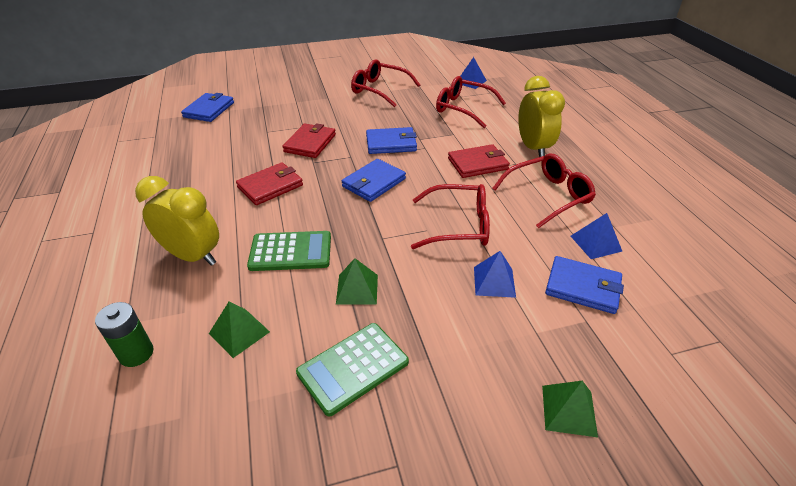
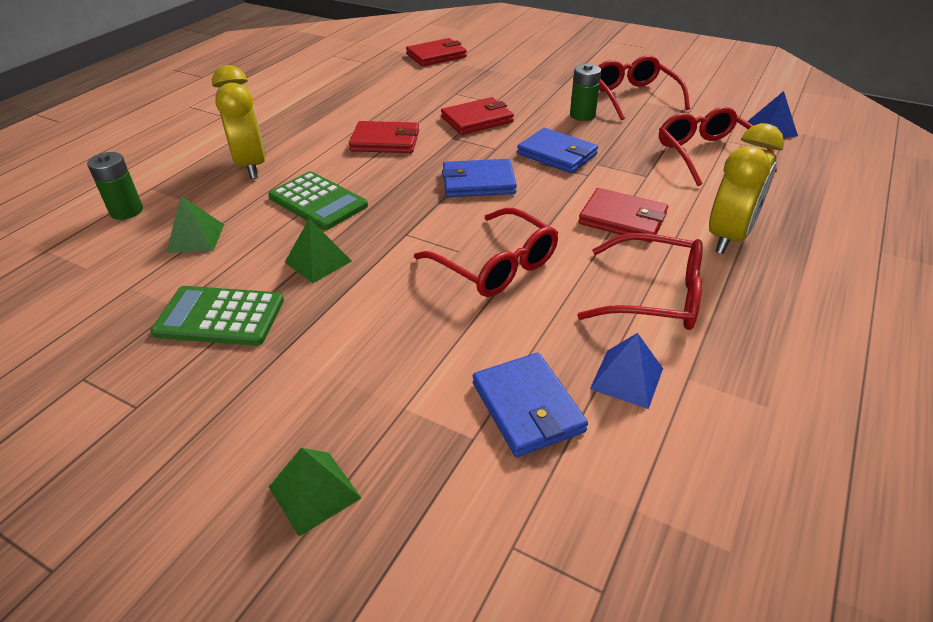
camera: 45 degrees right, 0 degrees up
(209, 110) = (436, 56): blue wallet -> red wallet
(369, 113) = (582, 115): none -> green battery
(494, 281) = (442, 336): blue pyramid -> none

